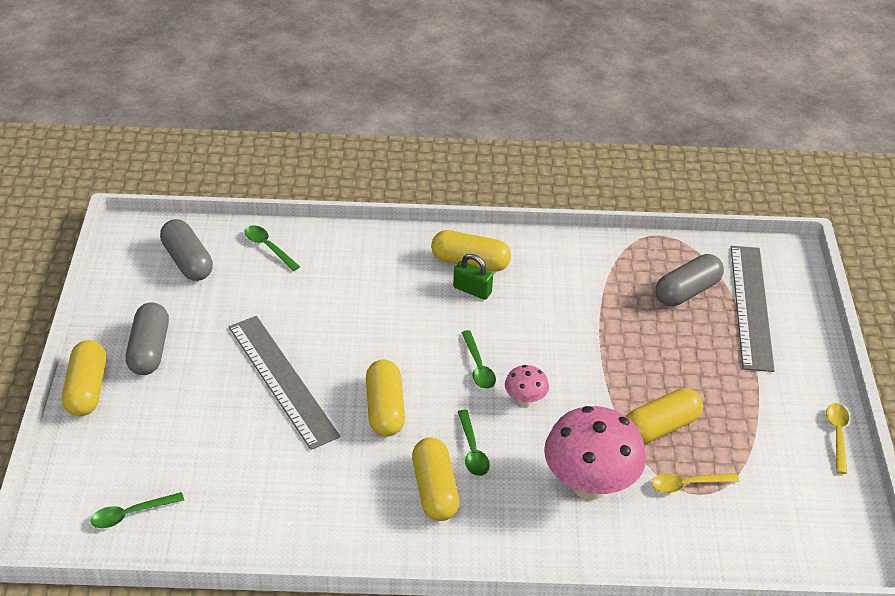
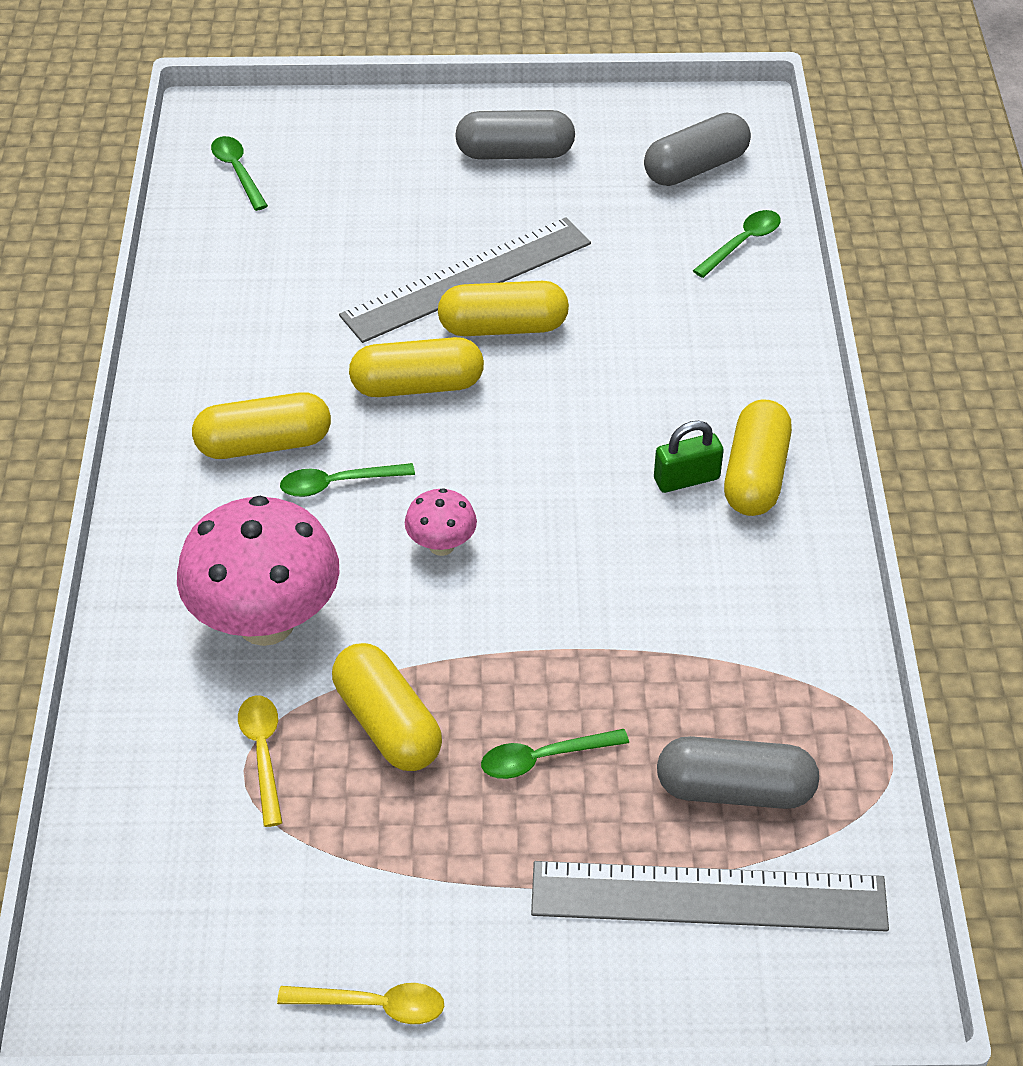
camera: 90 degrees right, 5 degrees up
(86, 389) = (440, 111): yellow capsule -> yellow capsule (503, 327)
(472, 290) = (686, 479): green padlock -> green padlock turned 45 degrees clockwise
(478, 367) = (510, 488): green spoon -> green spoon (543, 758)
(687, 291) = (734, 790): grey capsule -> grey capsule turned 45 degrees counterclockwise

